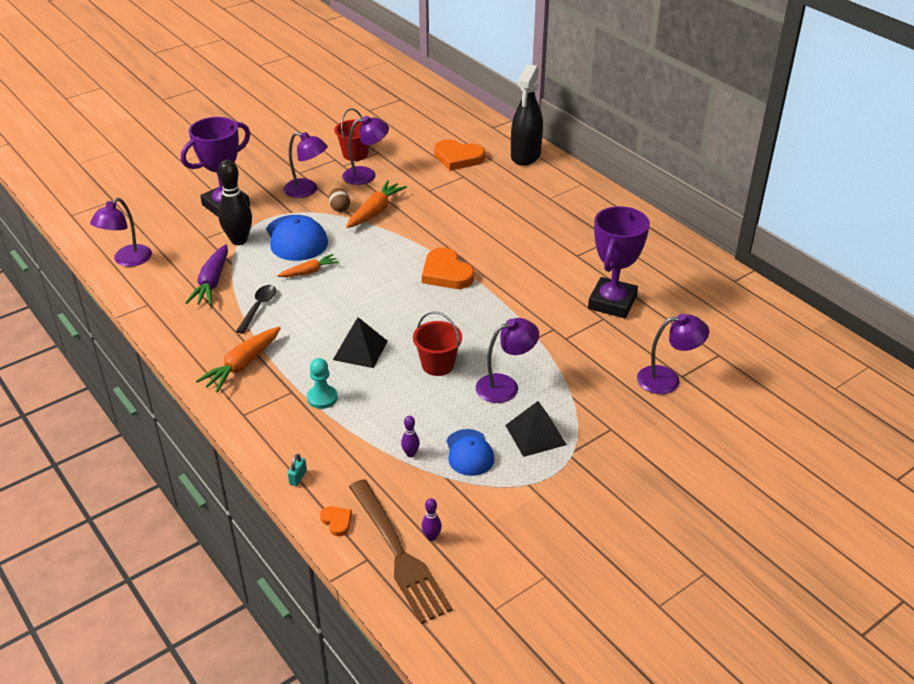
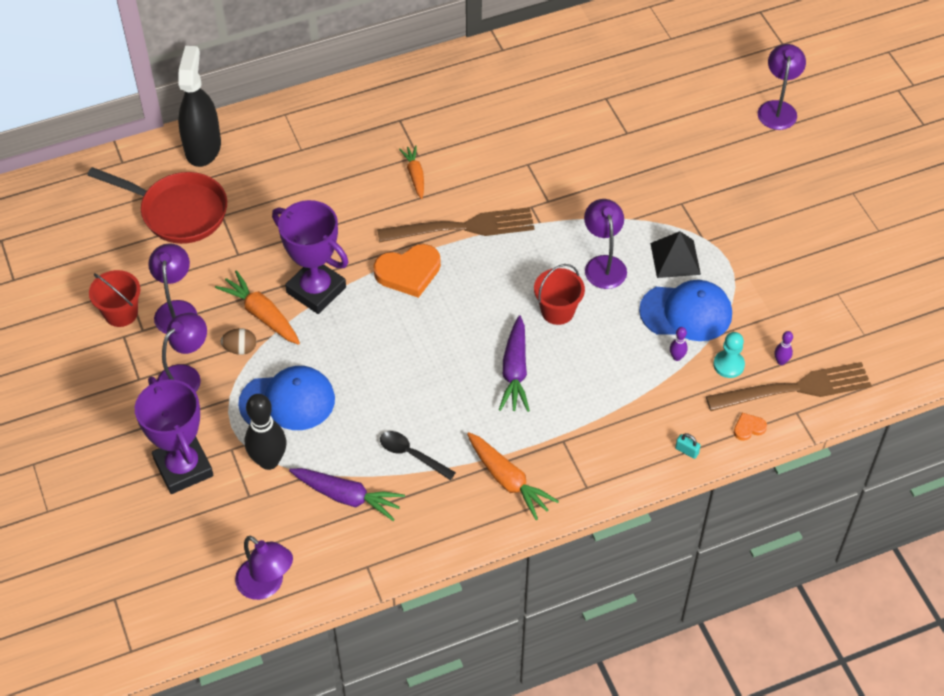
camera: 75 degrees left, 15 degrees up
(310, 272) = (360, 397): orange carrot -> orange carrot (415, 175)
(322, 398) = (580, 416): turquoise pawn -> turquoise pawn (728, 365)
(360, 350) = (515, 372): black pyramid -> purple carrot
(458, 158) = (178, 212): orange heart -> red pan
(469, 453) = (686, 312): blue cap -> blue cap, size x1.57
(509, 293) = (462, 227): none -> brown fork
(525, 155) = (203, 147): black spray bottle -> black spray bottle turned 120 degrees counterclockwise
(612, 302) = (505, 150): purple trophy -> purple trophy (316, 290)
(667, 379) = (628, 144): purple lamp -> purple lamp (777, 108)

